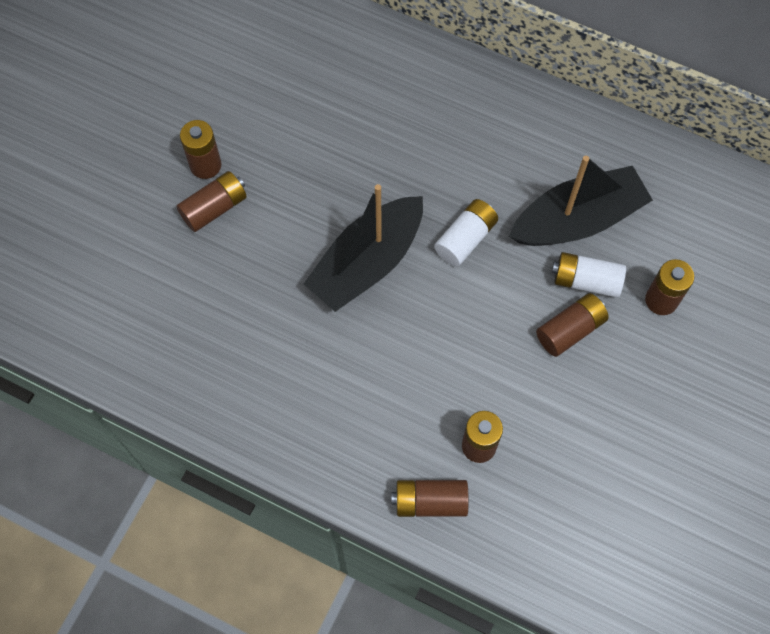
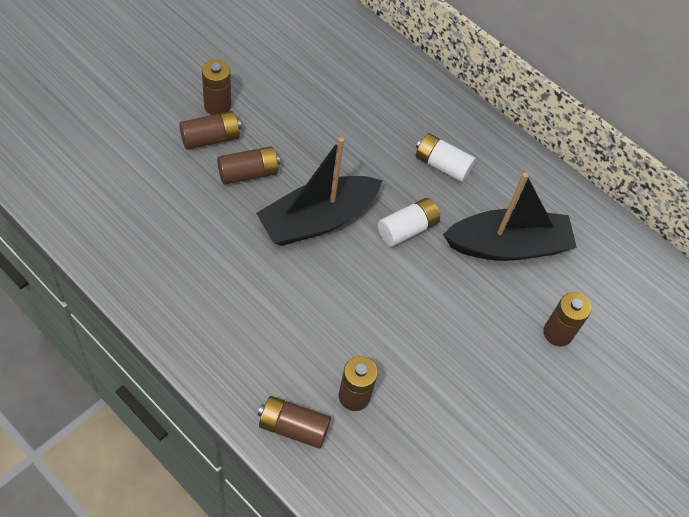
camera: 10 degrees right, 10 degrees down
(570, 330) = (469, 330): brown battery -> brown battery (248, 173)
(586, 281) = (497, 296): white battery -> white battery (442, 165)

